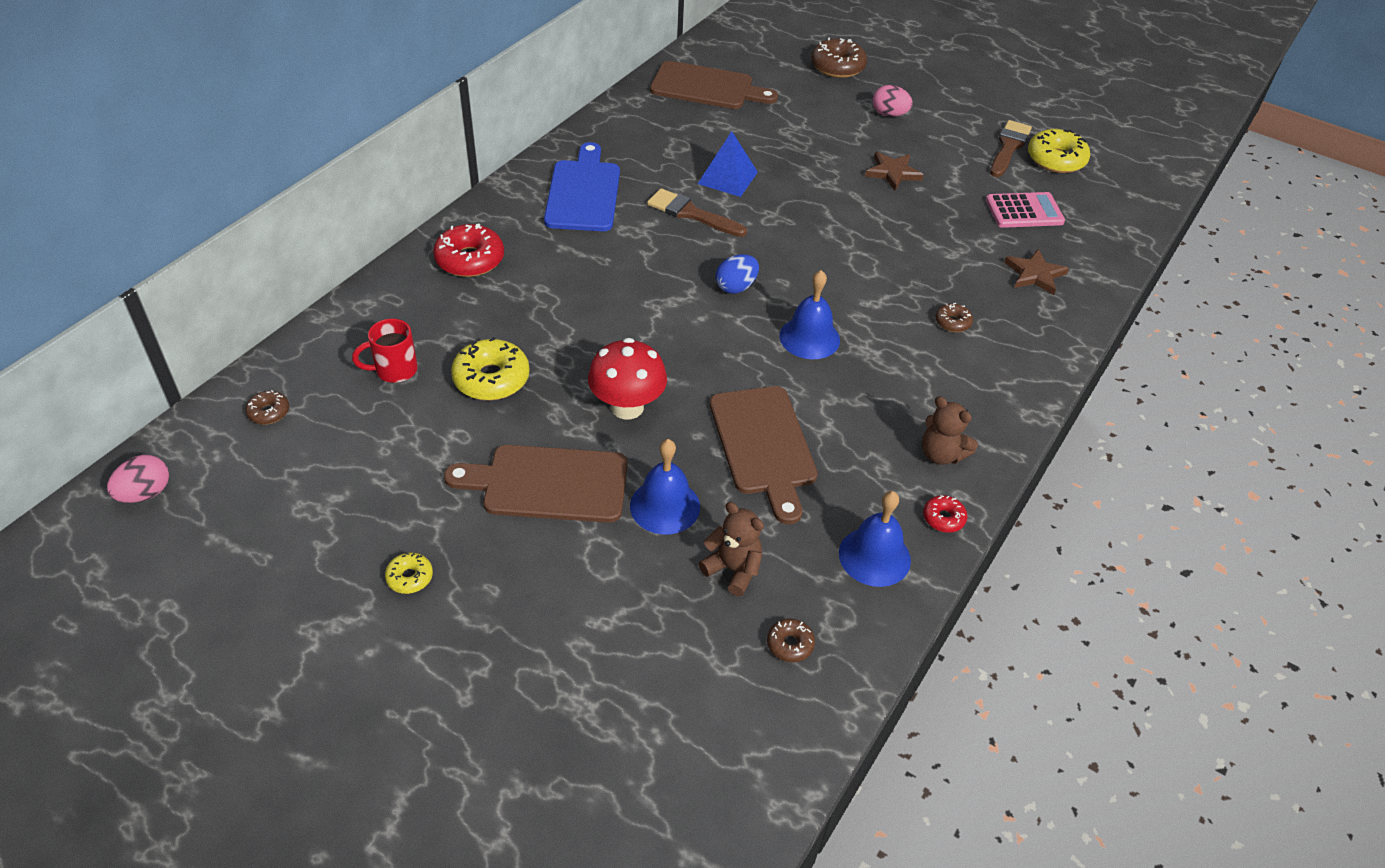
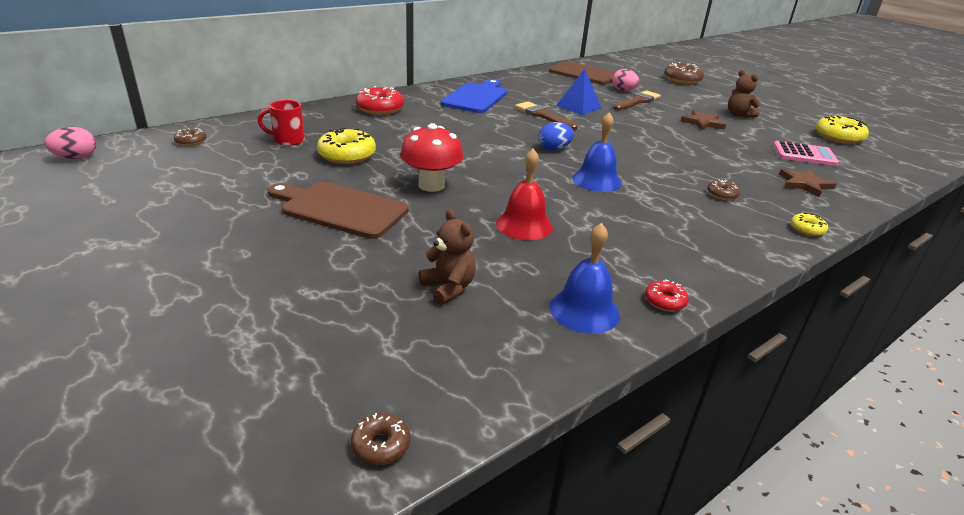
camera: 20 degrees right, 15 degrees down
(410, 577) = (193, 232): yellow donut -> yellow donut (807, 229)
(665, 506) = (419, 239): blue bell -> none
(763, 445) = (524, 225): brown cutting board -> red bell
(790, 644) = (466, 350): brown donut -> brown donut (381, 445)
(889, 114) = (711, 101): pink egg -> pink egg (623, 90)
(941, 454) = (680, 262): brown teddy bear -> brown teddy bear (738, 115)
(1008, 147) = (800, 126): brown brush -> brown brush (637, 101)

